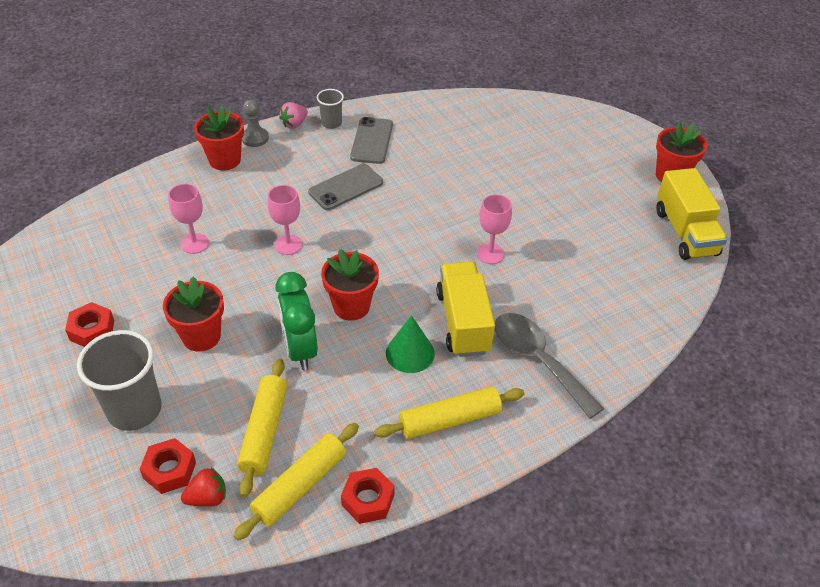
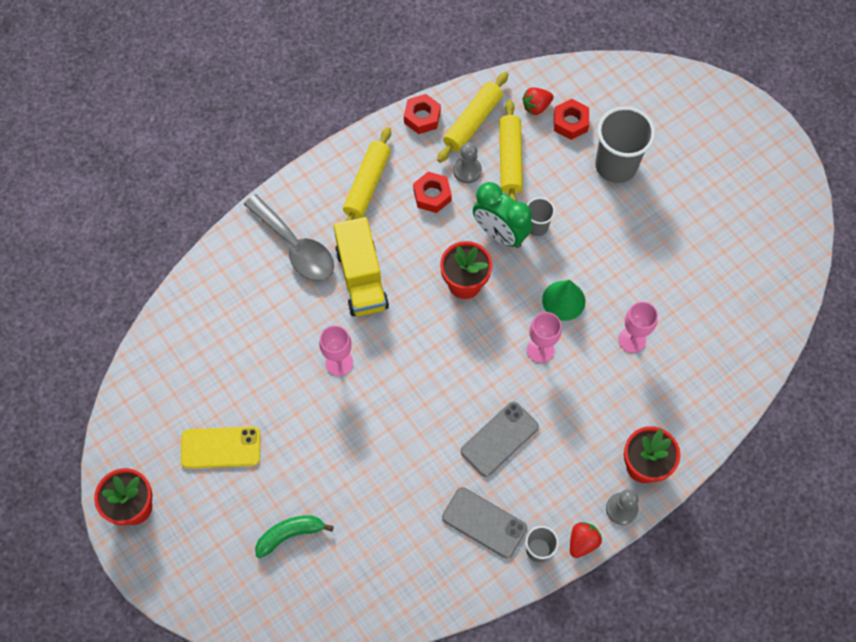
camera: 175 degrees right, 20 degrees up
(92, 330) = (683, 232): red nut -> red nut (432, 195)
(201, 336) = (588, 237): red flower pot -> none
(255, 352) = (537, 226): none -> grey cup
(294, 124) = (582, 542): pink strawberry -> red strawberry
(300, 349) = (500, 234): green clock -> green clock turned 150 degrees clockwise
(322, 423) = (467, 170): none -> grey pawn
(371, 141) = (484, 522): grey phone -> grey phone turned 60 degrees counterclockwise
(410, 353) = (406, 241): green cone -> green cone (563, 300)
(450, 420) = (367, 184): yellow rolling pin -> yellow rolling pin turned 45 degrees counterclockwise
(535, 149) = (290, 534): none -> green banana
(601, 205) = (221, 447): none -> yellow phone
(685, 232) = (136, 418): yellow truck -> none

